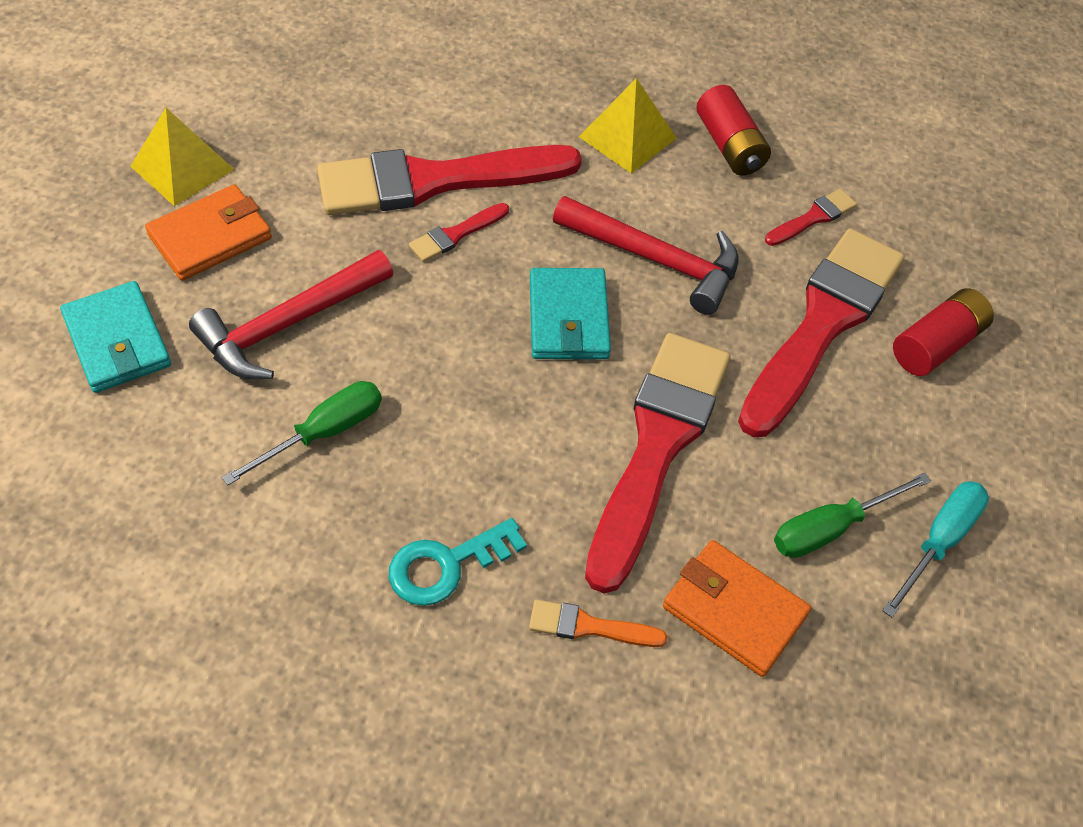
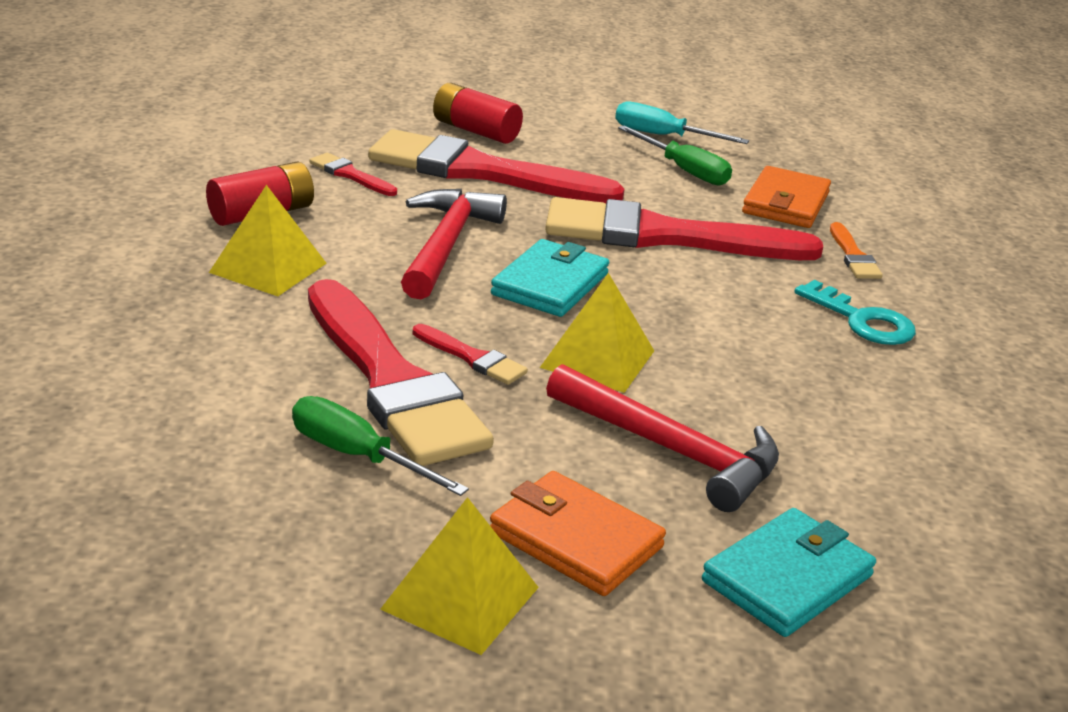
camera: 105 degrees left, 25 degrees down
(324, 433) = (788, 403): green screwdriver -> green screwdriver (357, 456)
(432, 316) = (598, 359): none -> yellow pyramid
(568, 318) = (550, 284): turquoise wallet -> turquoise wallet turned 45 degrees counterclockwise

